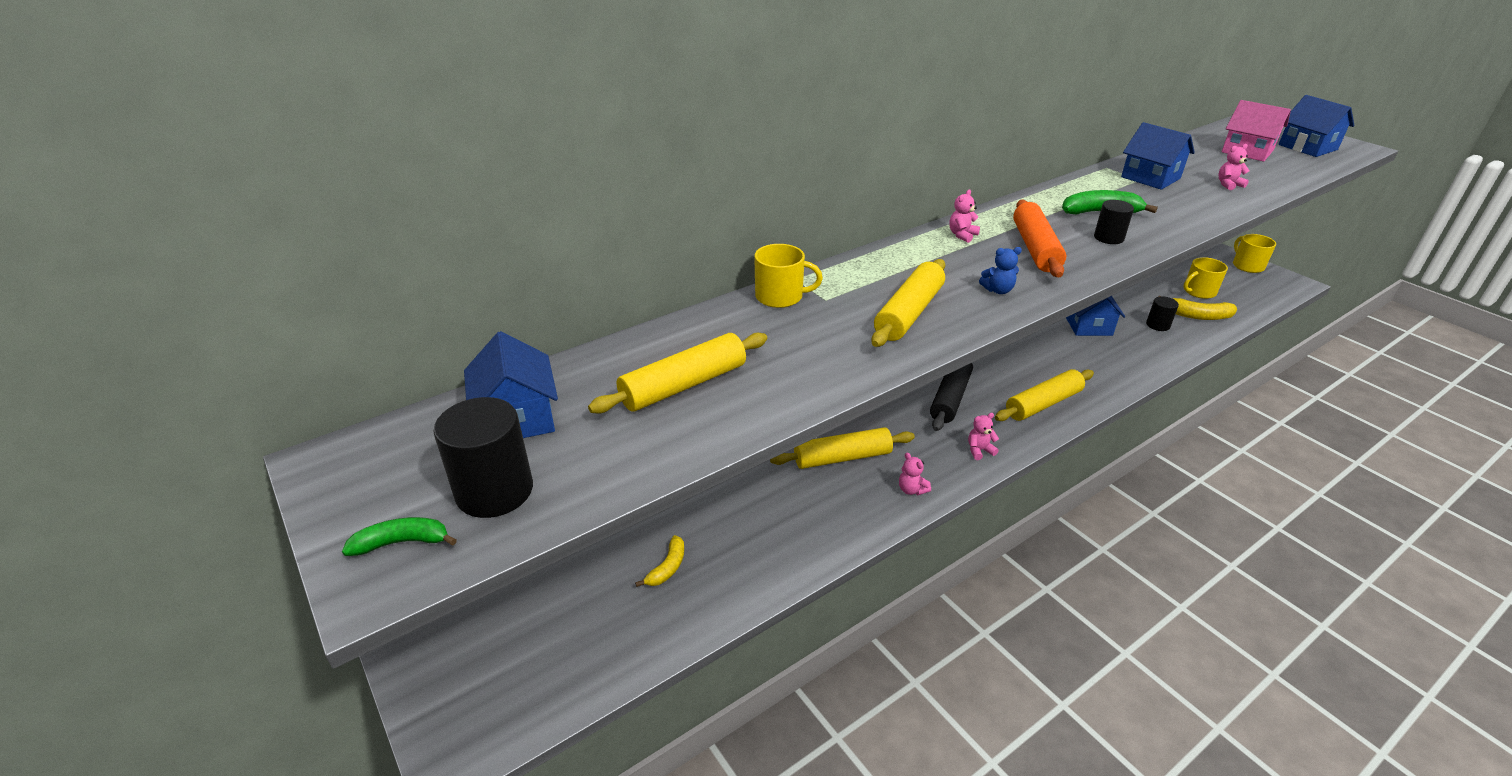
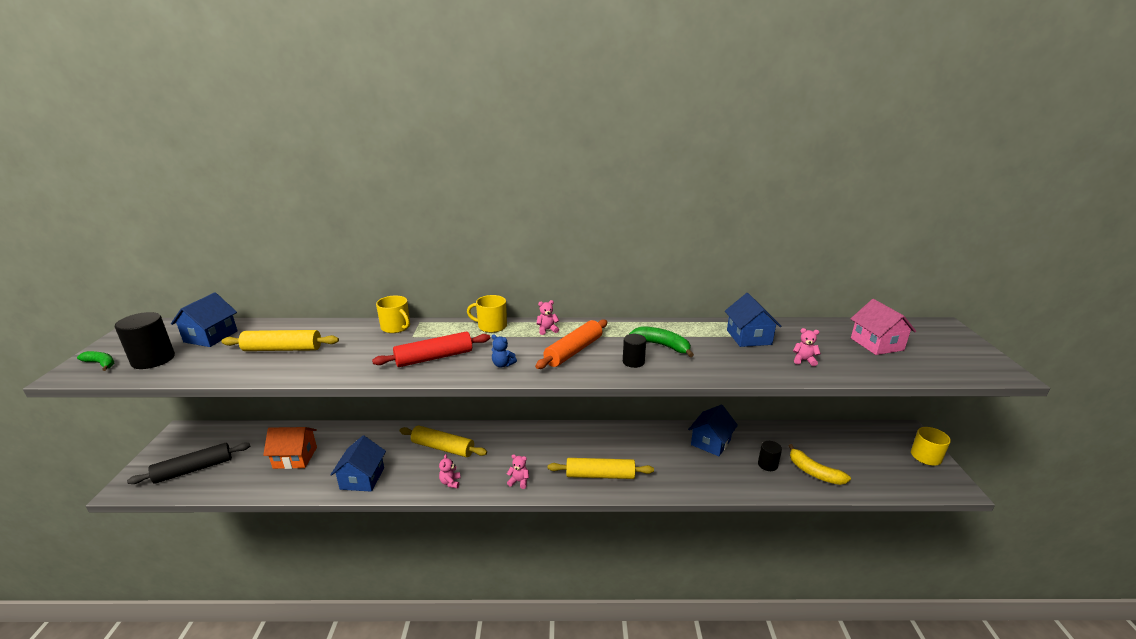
camera: 35 degrees right, 10 degrees down
(667, 567) = (295, 457): yellow banana -> orange house
(909, 313) = (434, 357): yellow rolling pin -> red rolling pin
(950, 398) = (549, 445): black rolling pin -> black rolling pin (194, 469)
(1198, 292) = (843, 457): yellow mug -> yellow mug (491, 326)
(1307, 147) = (946, 357): blue house -> blue house (362, 478)

